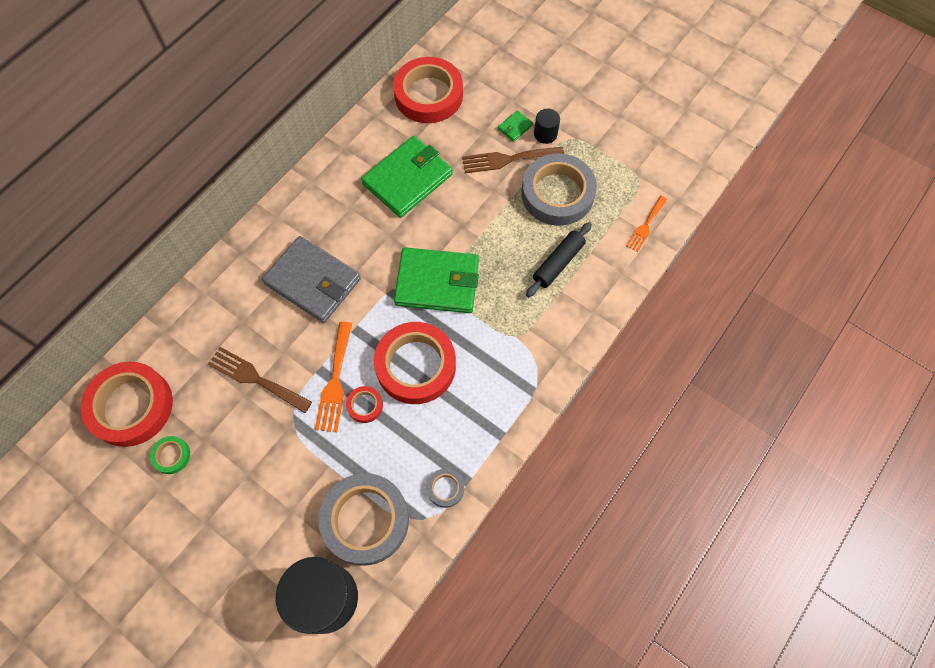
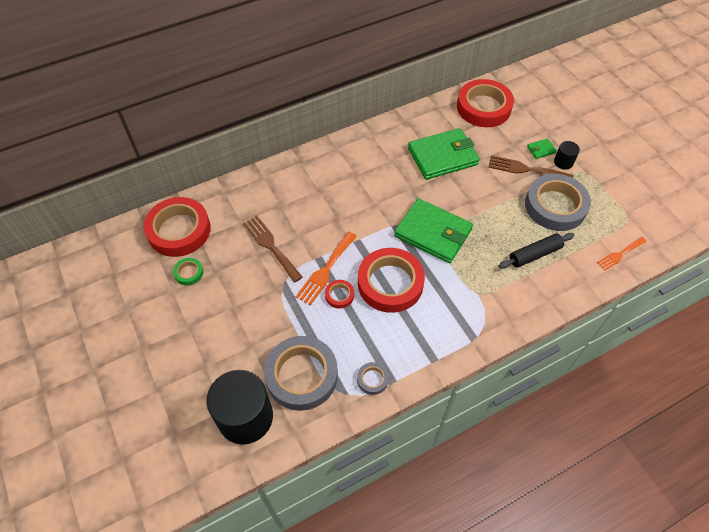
camera: 25 degrees right, 10 degrees down
(313, 281) = (342, 198): grey wallet -> none

